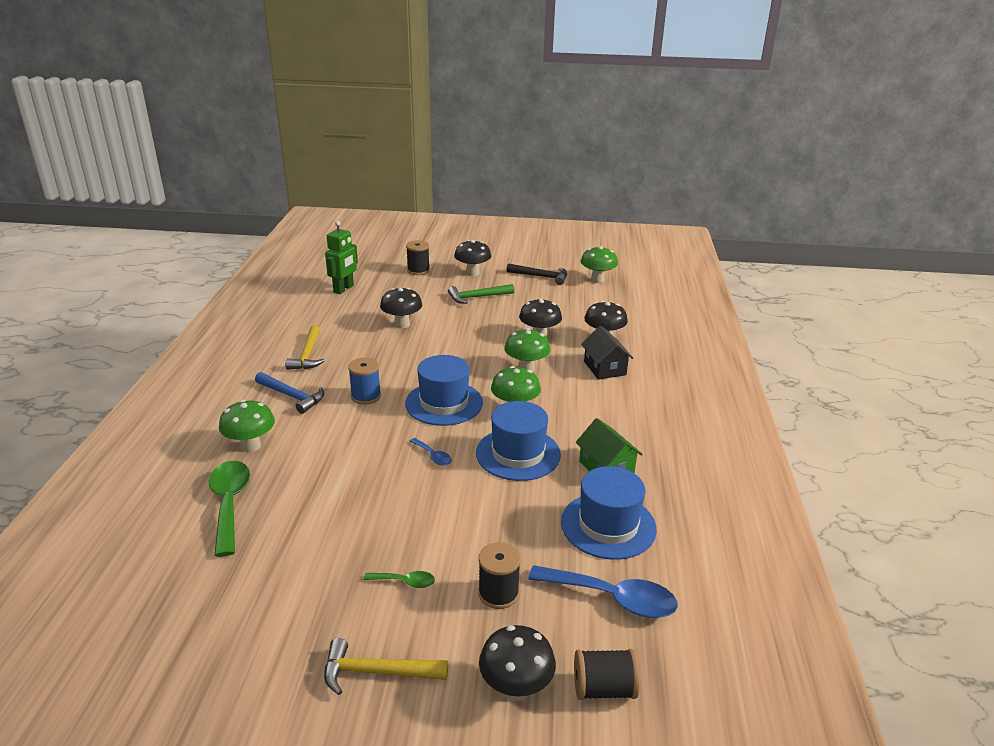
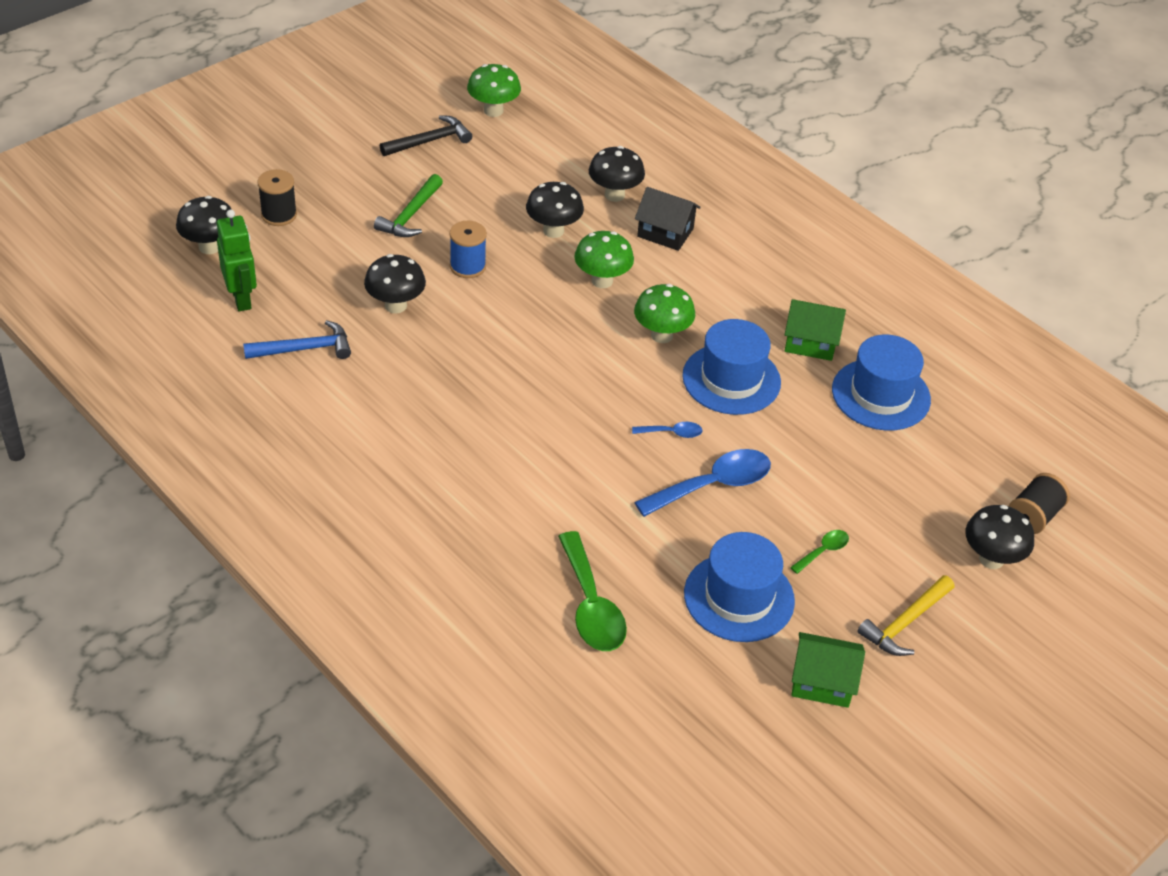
camera: 50 degrees left, 15 degrees up
(229, 503) = (591, 606): green spoon -> green spoon turned 135 degrees counterclockwise
(251, 446) = (506, 545): green mushroom -> none
(259, 657) = (822, 682): none -> green house
(292, 396) = (445, 469): blue hammer -> blue hammer (304, 349)
(308, 355) = (369, 412): yellow hammer -> none
(366, 396) = (513, 417): blue spool -> blue spool (467, 266)
(444, 403) = (593, 372): blue hat -> blue hat (739, 597)
(472, 273) = (347, 181): black mushroom -> black mushroom (209, 247)
(498, 593) = (891, 507): black spool -> none
(613, 598) = (959, 450): blue spoon -> blue spoon (713, 485)

